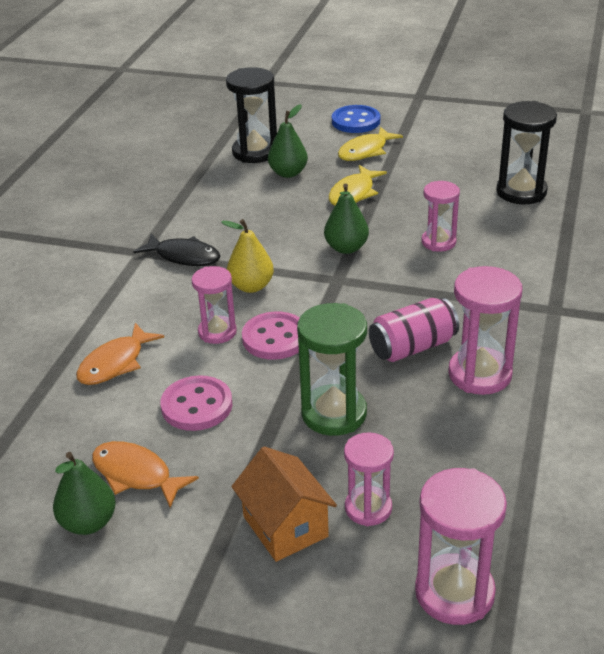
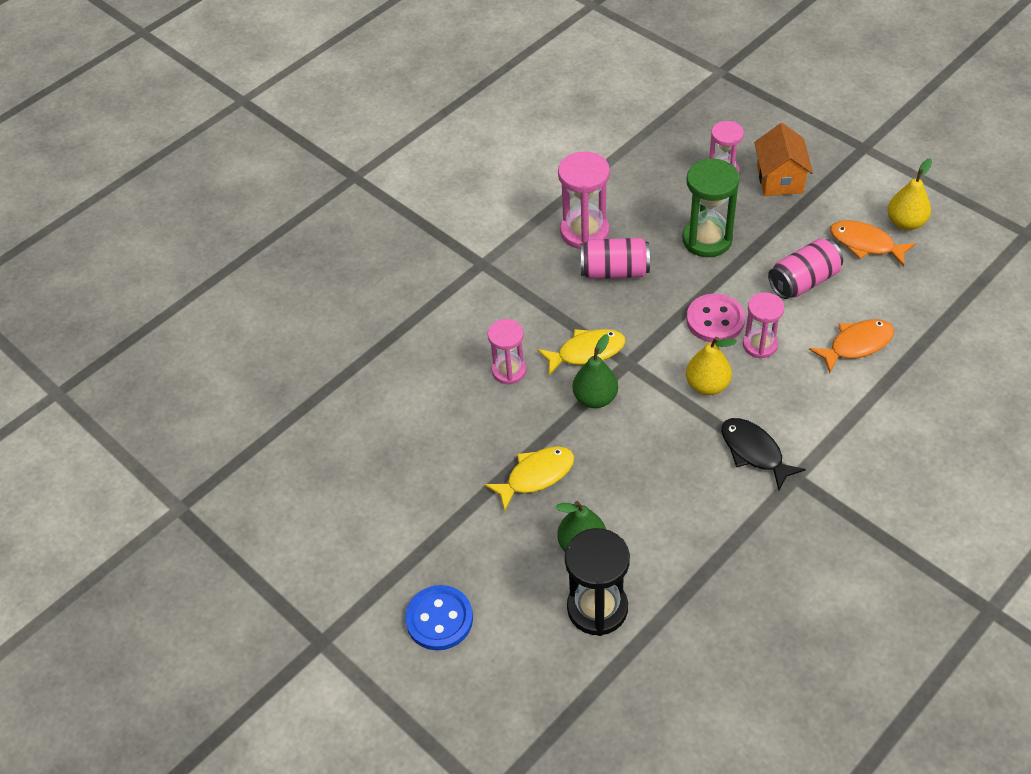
camera: 150 degrees left, 15 degrees up
(88, 523) = (905, 223): green pear -> yellow pear
(136, 475) = (865, 244): orange fish -> orange fish turned 150 degrees clockwise
(197, 406) = (803, 281): pink button -> pink can
(365, 151) = (472, 547): yellow fish -> yellow fish (586, 352)
(454, 592) = (704, 116): pink hourglass -> none
(521, 192) = (378, 404): black hourglass -> none

